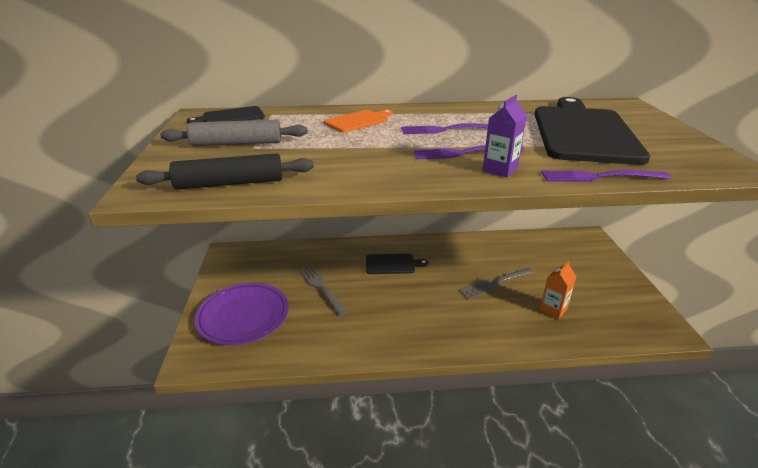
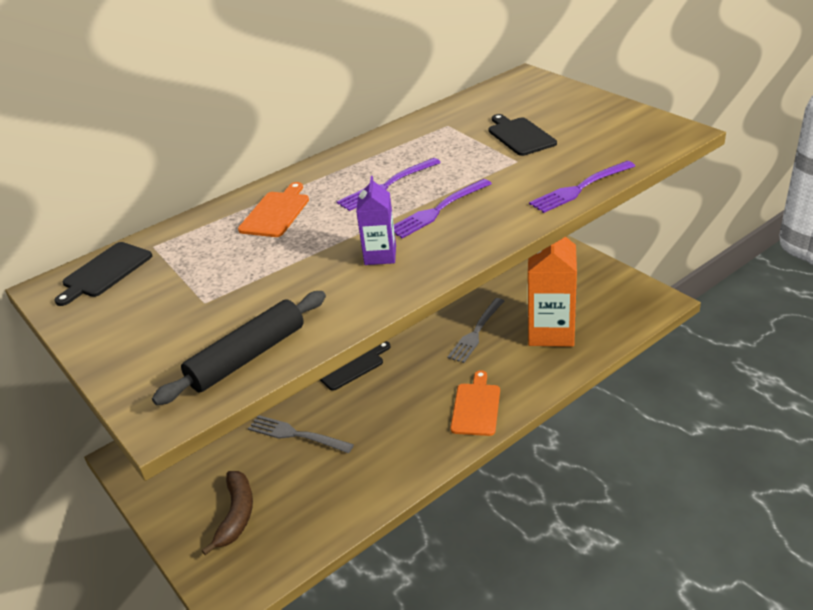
camera: 30 degrees left, 5 degrees up
(237, 143) = (175, 305): grey rolling pin -> none
(243, 316) = (236, 515): purple plate -> brown banana
(450, 332) = (476, 407): none -> orange cutting board
(500, 169) = (491, 217): purple carton -> purple carton (380, 255)
(553, 310) = (551, 332): orange carton -> orange carton, size x1.90
(583, 132) = (520, 136): black cutting board -> black cutting board, size x0.45

